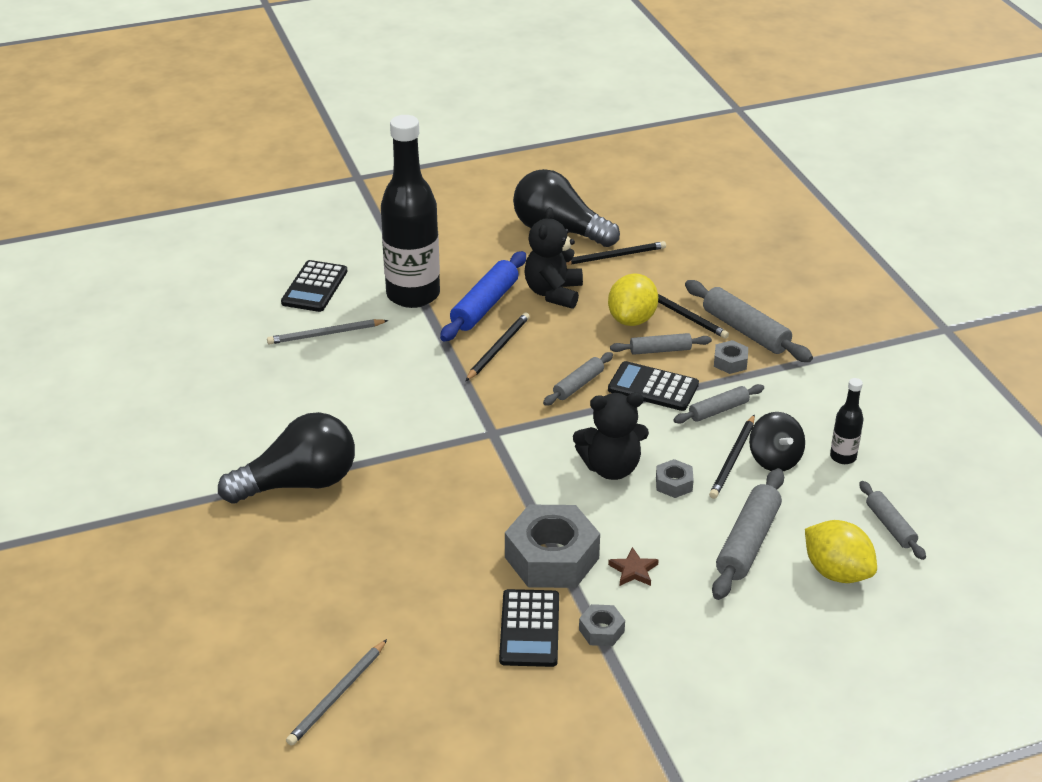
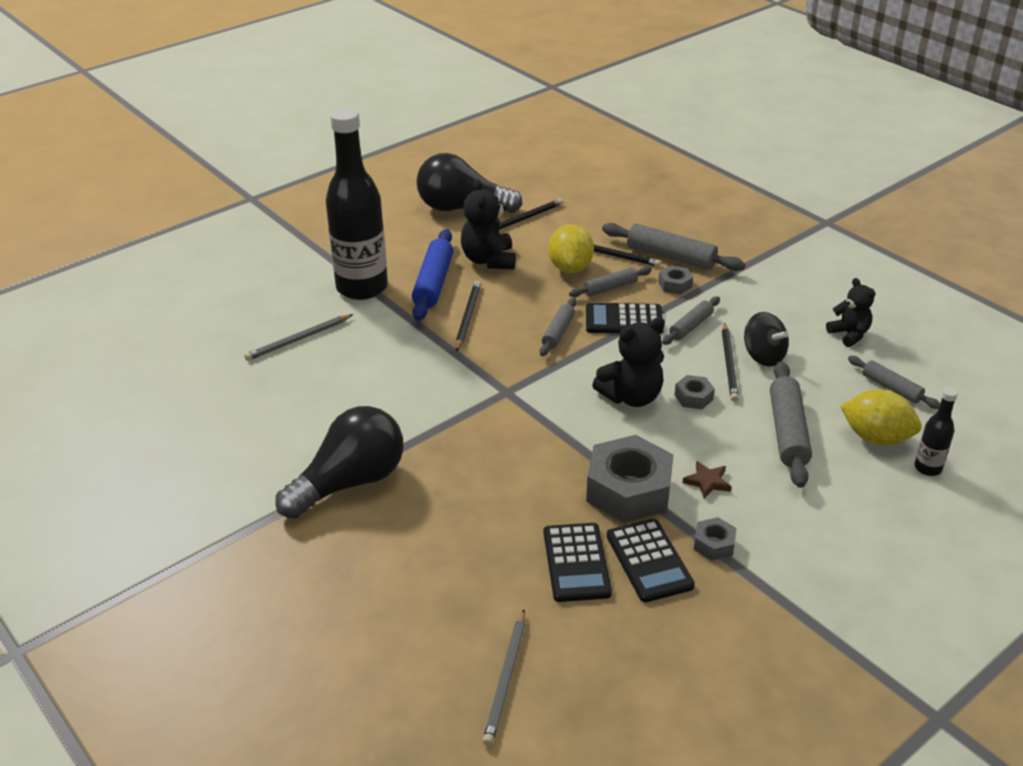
camera: 20 degrees left, 0 degrees up
(314, 287) = (264, 300): black calculator -> black calculator (576, 563)
(843, 457) = (816, 341): black bottle -> black bottle (928, 468)
(884, 459) = (849, 334): none -> black teddy bear

